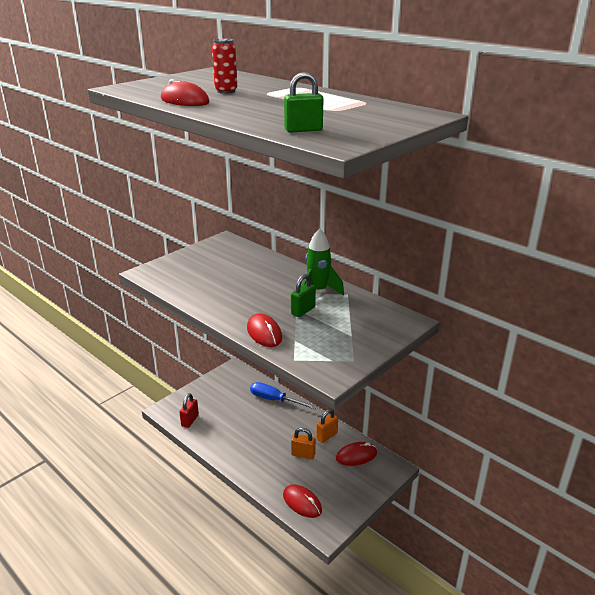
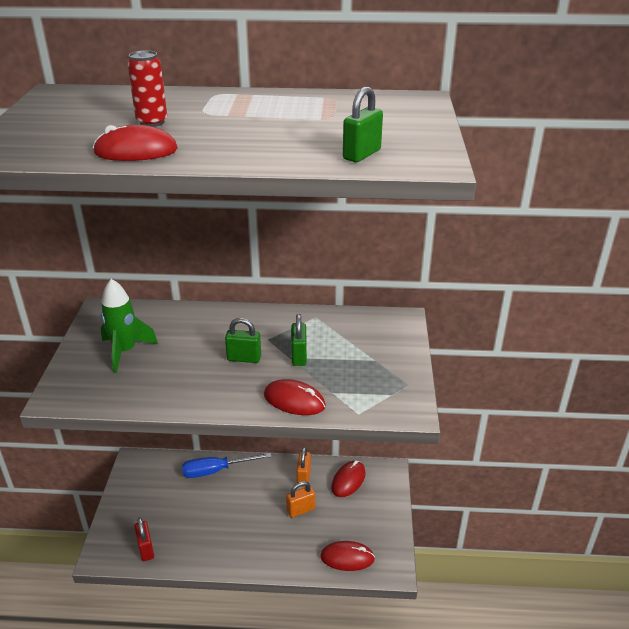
camera: 40 degrees left, 5 degrees up
(267, 297) = (244, 358): none -> green padlock
(318, 291) = (285, 327): green rocket -> green rocket (125, 351)

